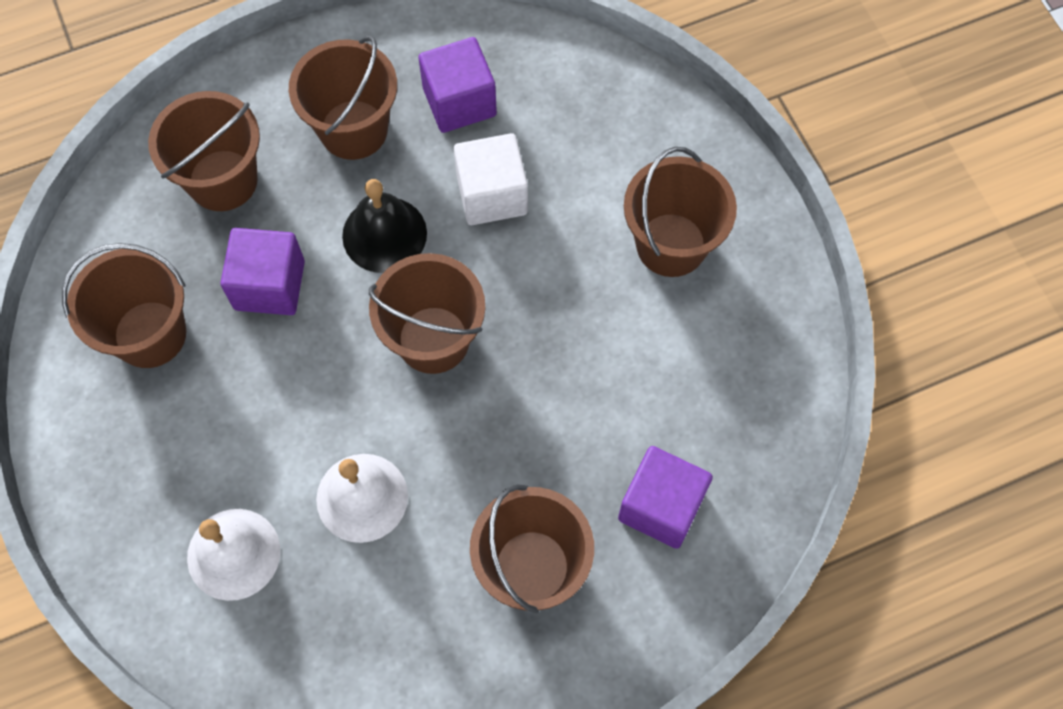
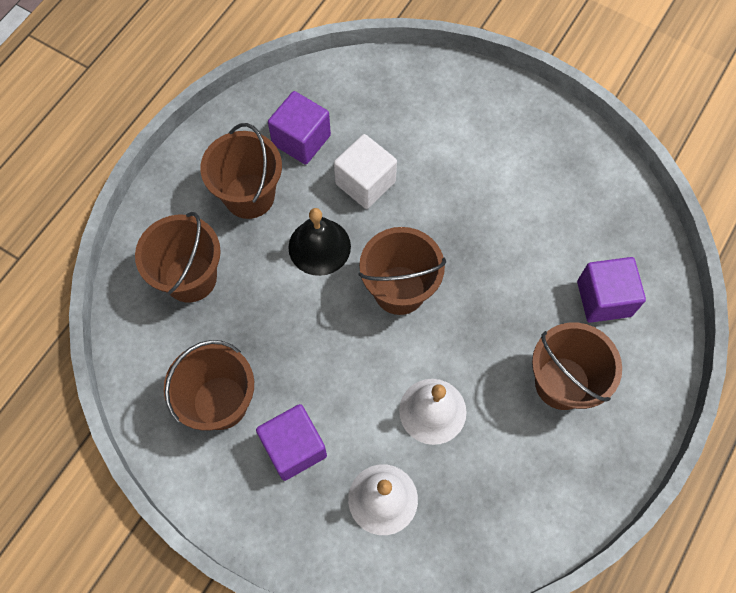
camera: 35 degrees left, 0 degrees up
(269, 285) = (273, 322): purple cube -> purple cube (294, 447)
(671, 245) = (491, 147): brown bucket -> none

